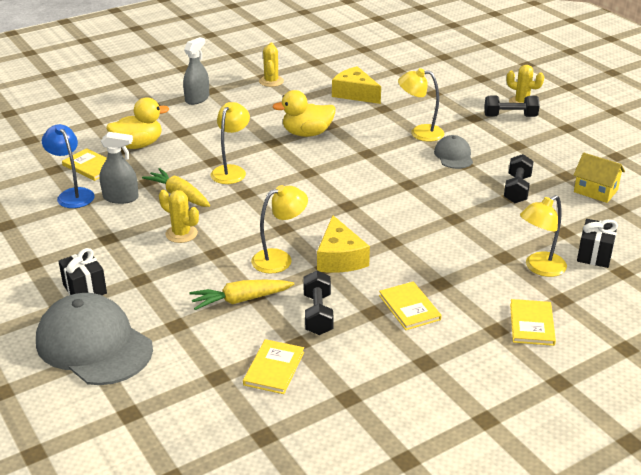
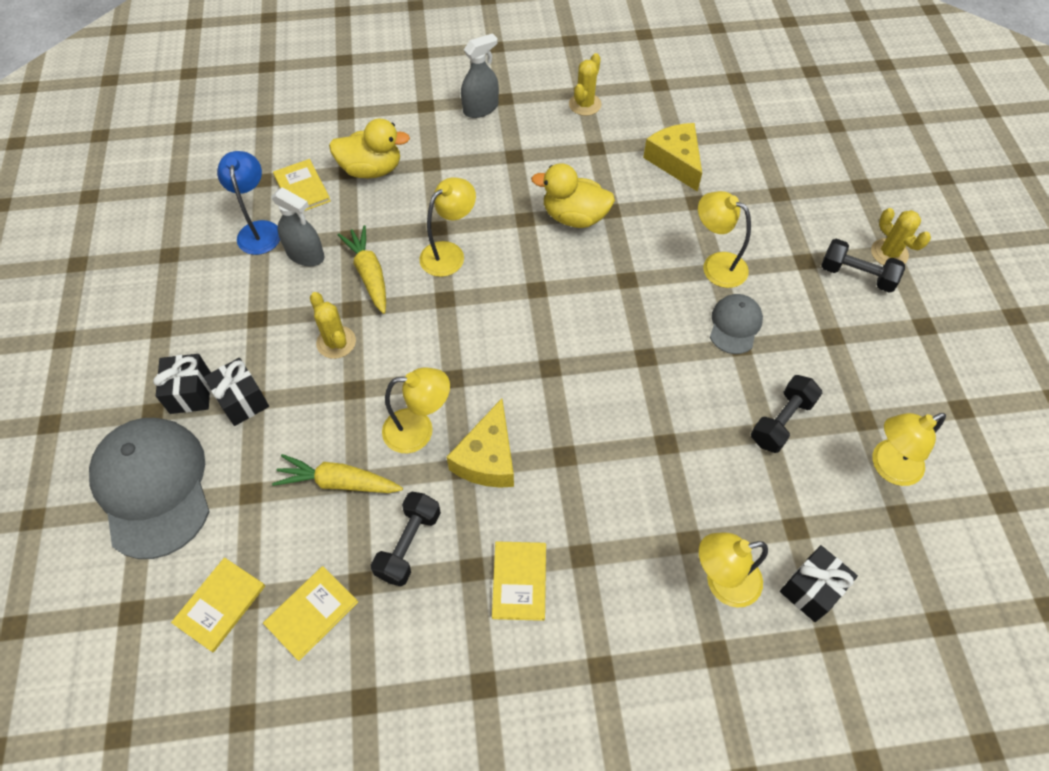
camera: 25 degrees right, 25 degrees up
(131, 281) = (242, 400): none -> black gift
(532, 324) = (651, 680): yellow book -> yellow book (220, 605)
(595, 191) = (888, 467): yellow house -> yellow lamp

